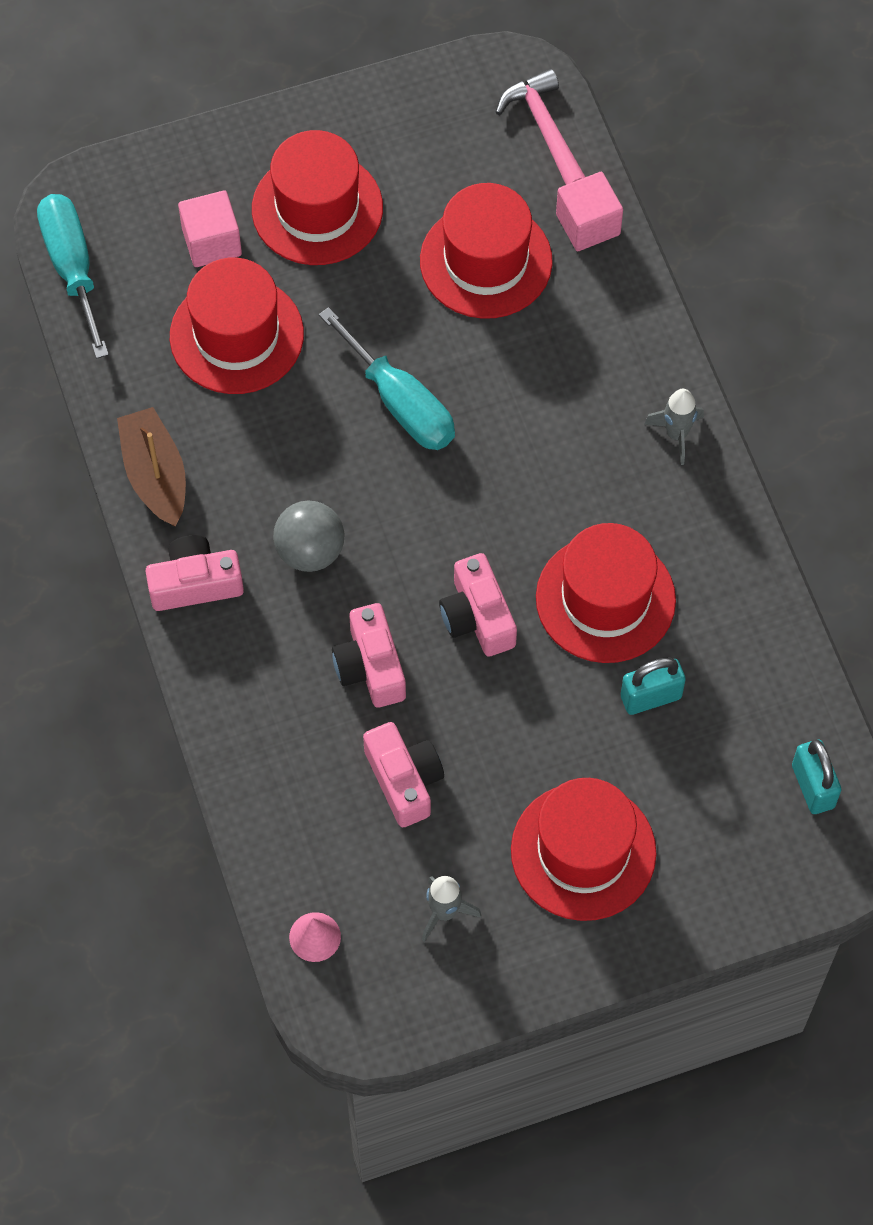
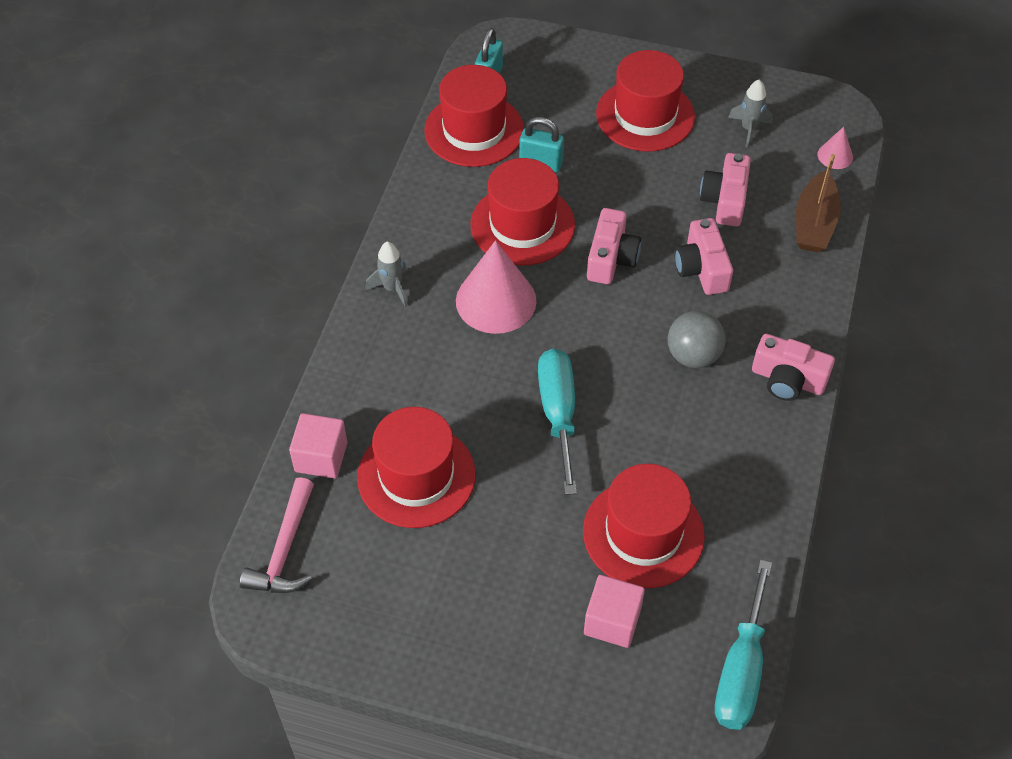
camera: 145 degrees left, 10 degrees down
(155, 475) = (771, 467): brown boat -> brown boat (814, 223)
(317, 209) = (509, 596): red hat -> red hat (474, 130)
(370, 666) = (701, 268): pink camera -> pink camera turned 150 degrees clockwise
(559, 487) = (496, 300): none -> pink cone

